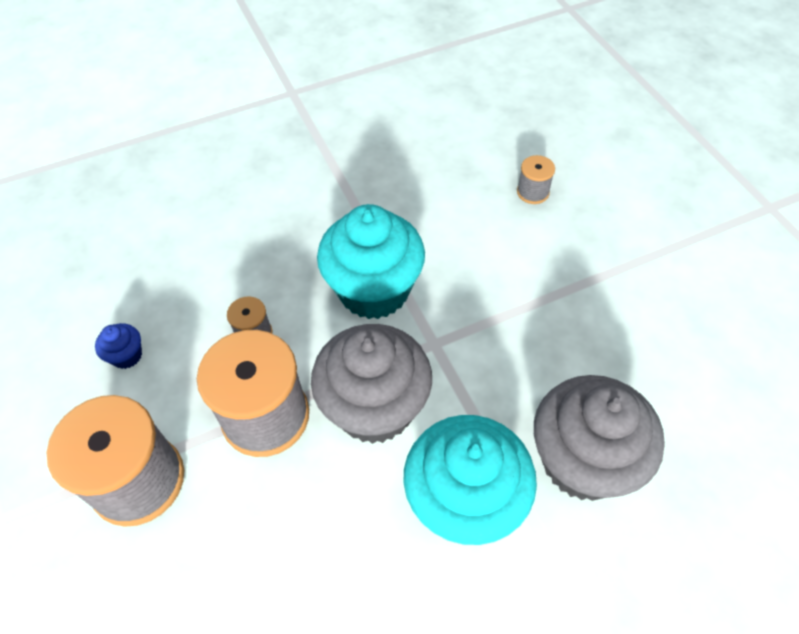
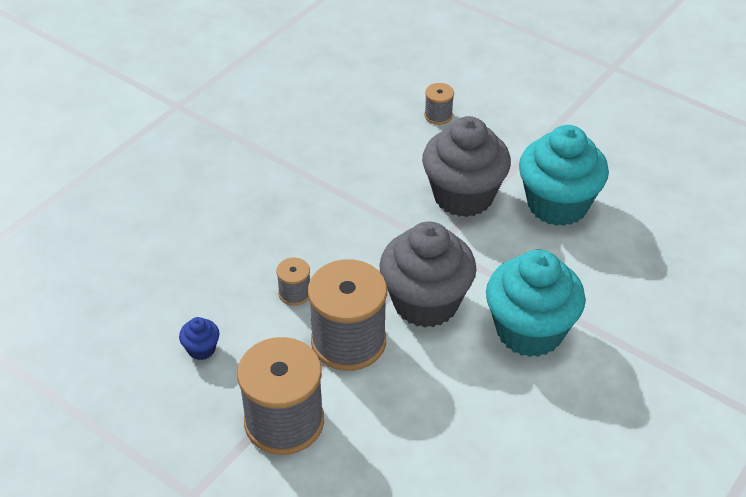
camera: 30 degrees left, 10 degrees down
(374, 290) = (366, 228): turquoise cupcake -> turquoise cupcake (557, 204)
(582, 461) = (590, 275): grey cupcake -> grey cupcake (463, 196)

